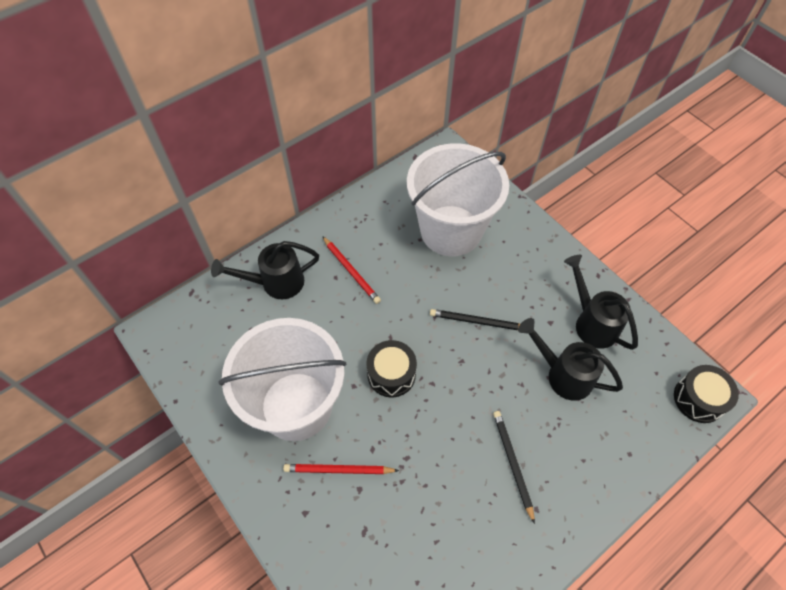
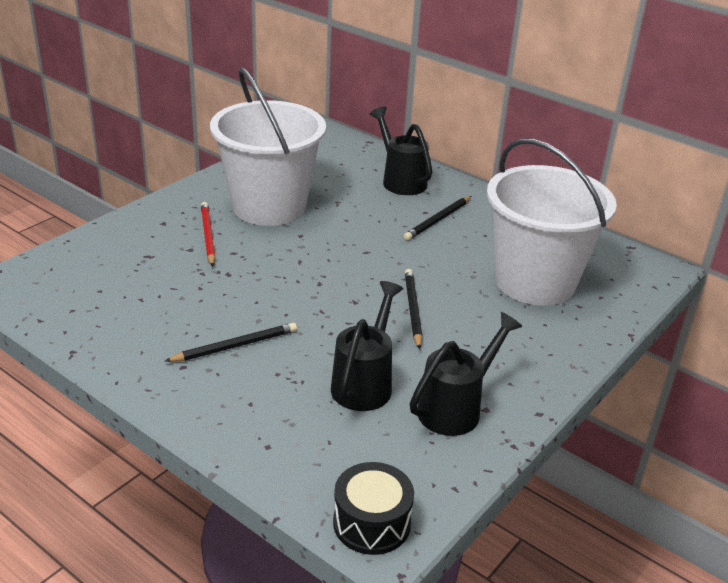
camera: 75 degrees right, 25 degrees down
(351, 271) = (438, 220): red pencil -> black pencil
(391, 374) = (321, 256): black drum -> none

